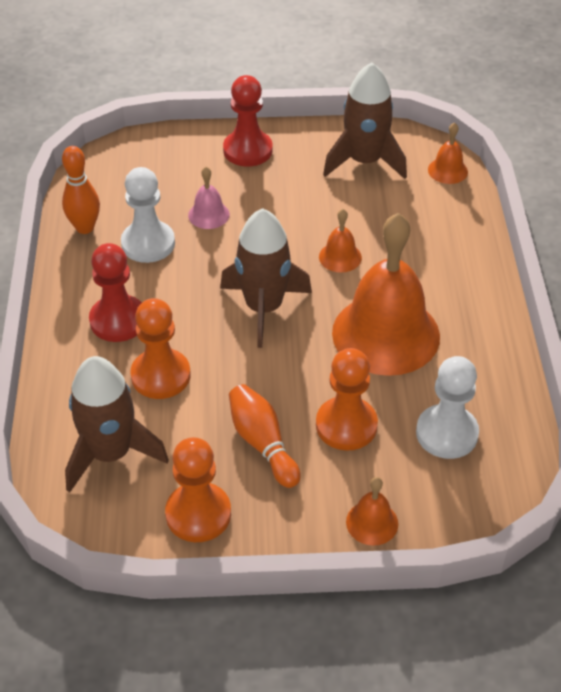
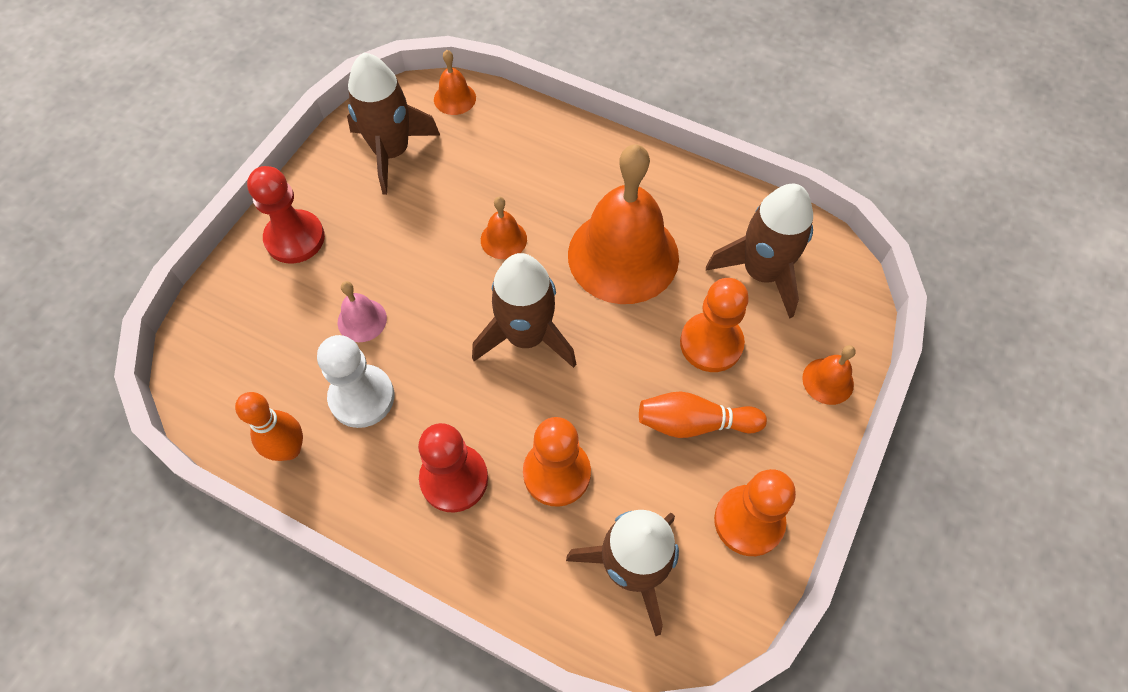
camera: 60 degrees left, 15 degrees up
(446, 433) = (761, 273): white pawn -> brown rocket

